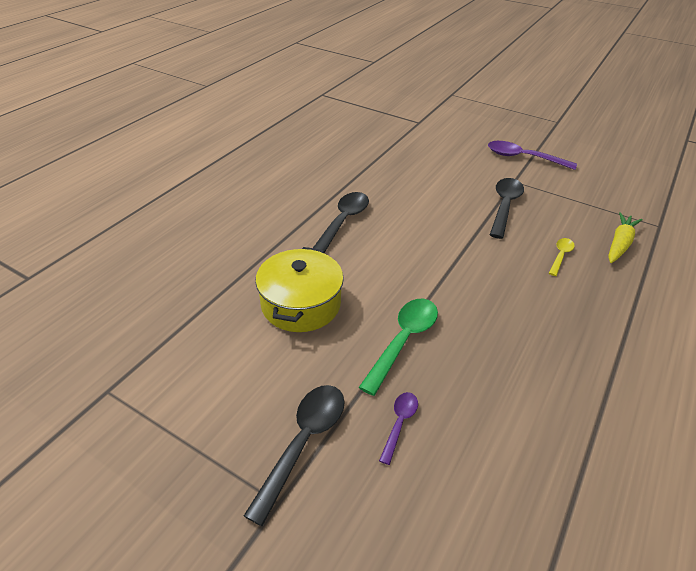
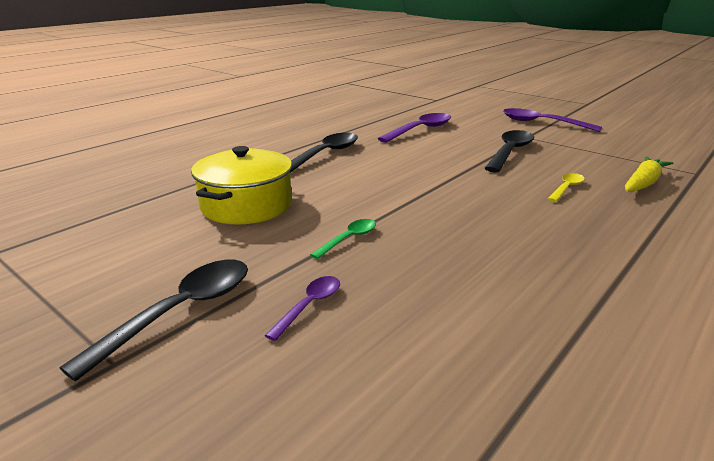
camera: 10 degrees right, 15 degrees down
(403, 340) = (349, 239): green spoon -> green spoon, size x0.55
(418, 176) = (420, 130): none -> purple spoon

